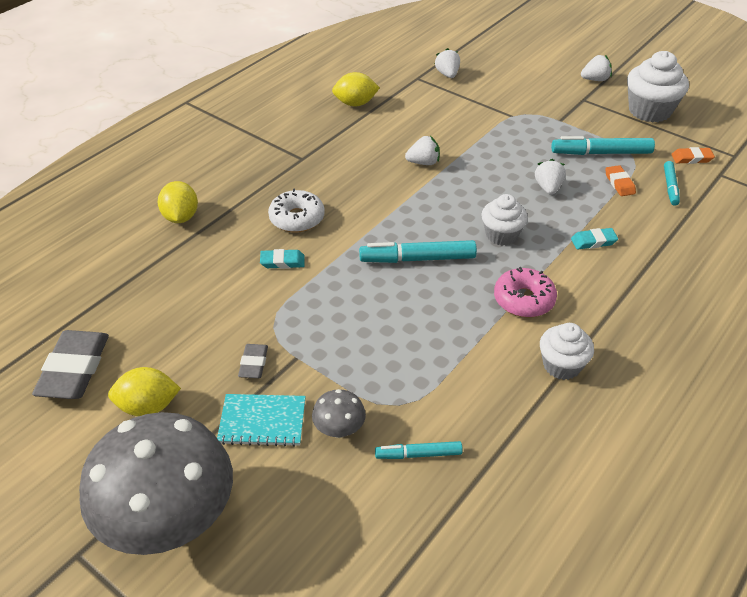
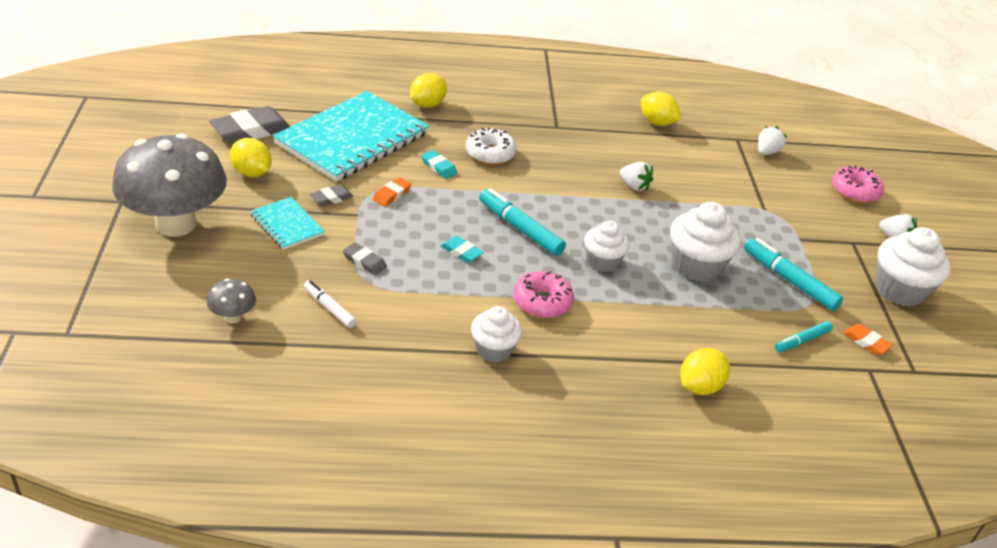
camera: 45 degrees right, 5 degrees down
(176, 297) = (352, 139): none -> turquoise notebook
(339, 430) = (314, 262): grey mushroom -> grey mushroom (233, 317)
(372, 390) = (364, 261): none -> grey eraser
(418, 454) = (329, 308): turquoise marker -> white marker
(530, 64) = (855, 191): none -> pink donut
(548, 188) = (696, 266): white strawberry -> white cupcake
(593, 241) = (662, 317): turquoise eraser -> turquoise eraser (461, 252)
(619, 183) = (762, 306): orange eraser -> orange eraser (392, 194)
(685, 268) = (699, 387): none -> yellow lemon

